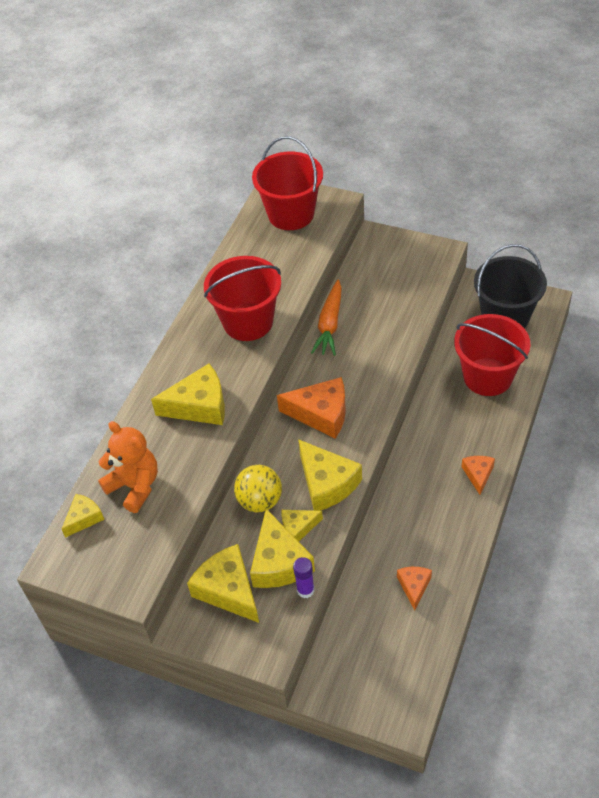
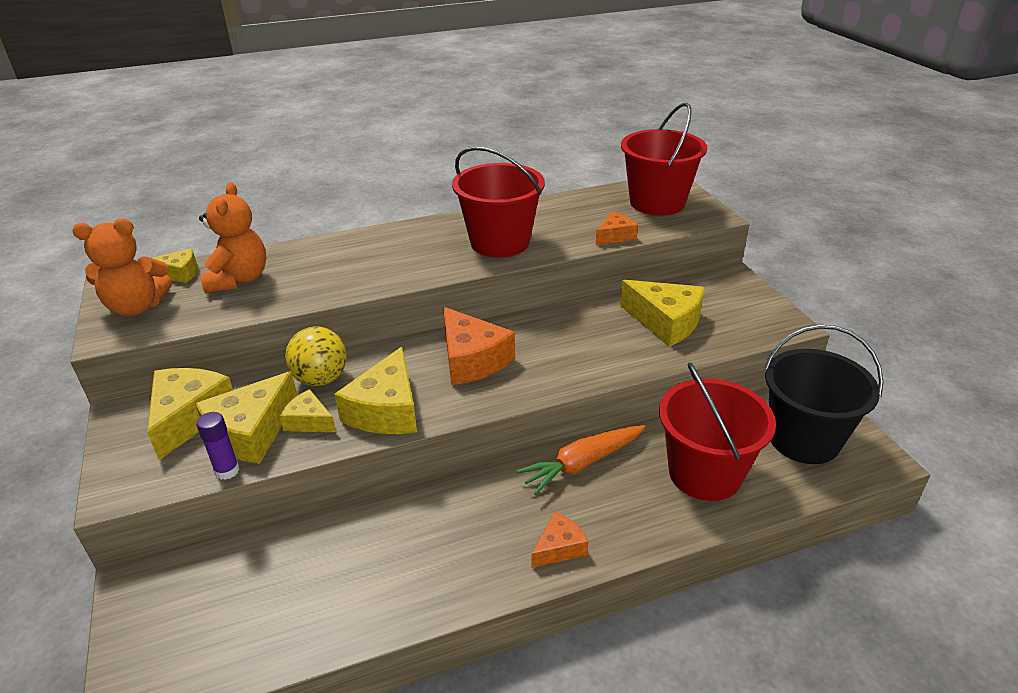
camera: 45 degrees right, 15 degrees down
(108, 561) = (137, 307): none -> orange teddy bear
(199, 406) = (369, 266): yellow cheese -> yellow cheese (665, 322)
(330, 324) = (588, 307): orange carrot -> orange carrot (582, 464)
(414, 586) = (341, 584): orange cheese -> orange cheese (615, 236)

